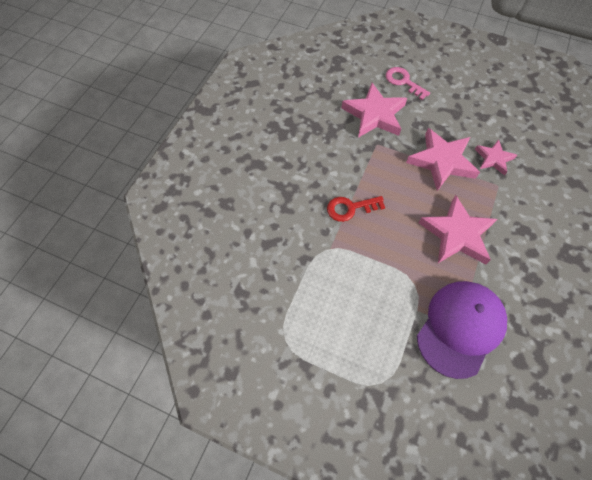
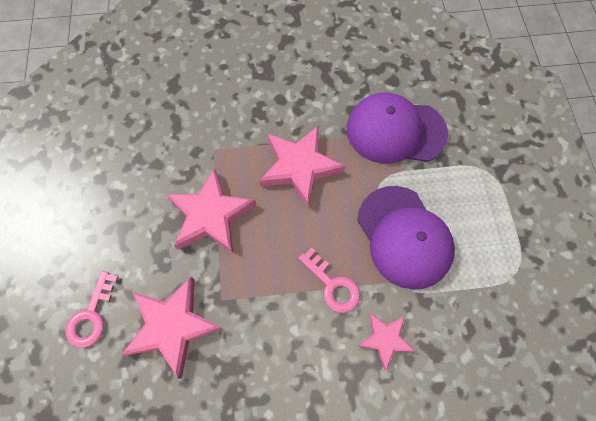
camera: 120 degrees left, 5 degrees up
(350, 208) = (332, 285): red key -> pink key
(359, 275) = (404, 237): none -> purple cap
(493, 159) = (178, 165): pink star -> pink star (385, 339)

